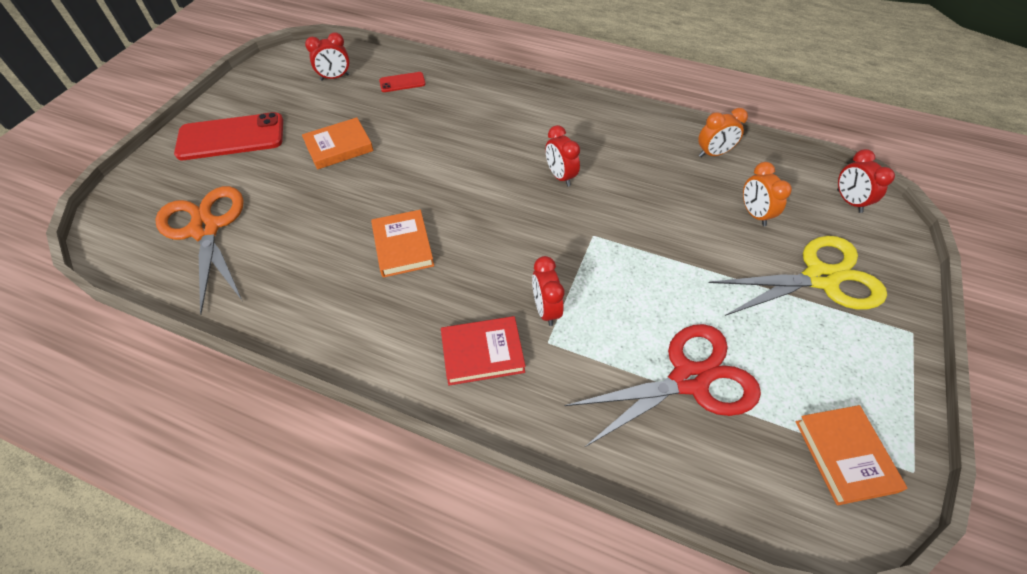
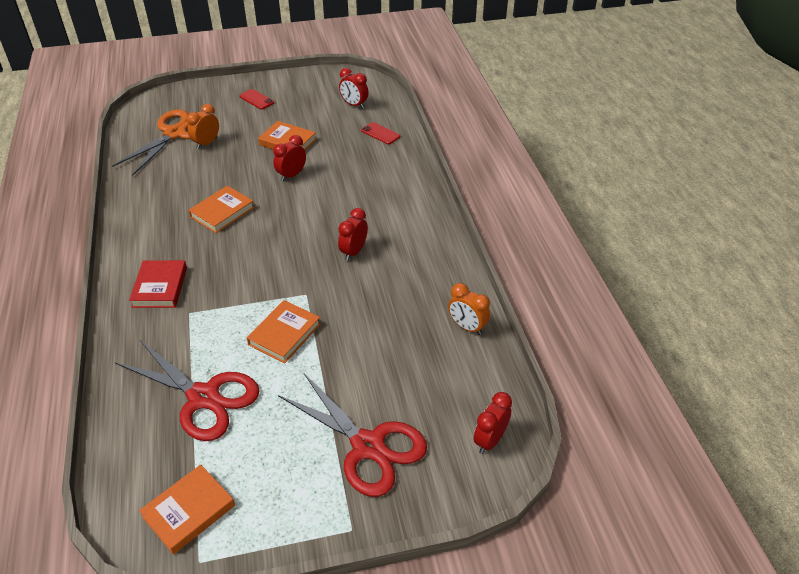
camera: 55 degrees right, 10 degrees down
(231, 137) = (256, 99): red phone -> red phone, size x0.48
(482, 353) = (160, 287): red book -> red book turned 45 degrees clockwise
(545, 309) = (216, 300): red clock -> red clock (291, 175)
(639, 275) = (284, 334): none -> orange book
(754, 214) = (412, 378): orange clock -> orange clock (206, 143)
(820, 278) = (368, 446): yellow scissors -> red scissors

